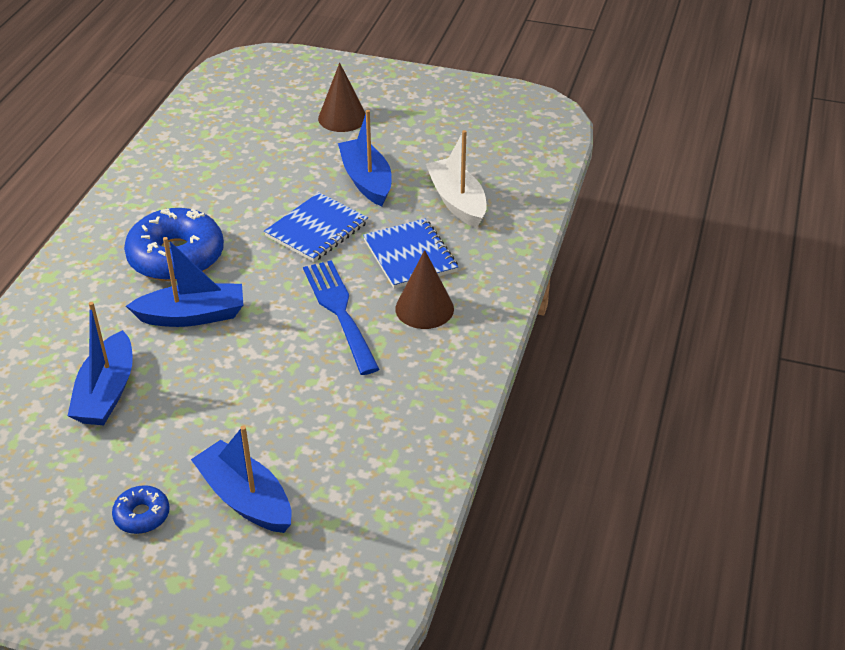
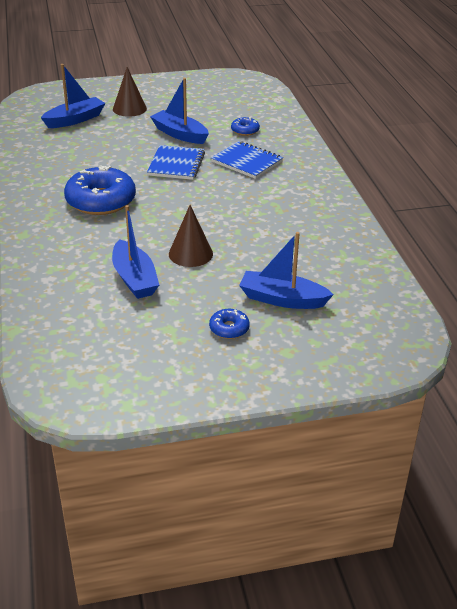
camera: 30 degrees left, 5 degrees down
(192, 316) = (146, 226): blue boat -> blue boat (75, 120)
(339, 311) = (235, 198): blue fork -> none
(424, 308) = (283, 183): brown cone -> brown cone (190, 254)
(457, 201) = (245, 130): white boat -> blue donut

